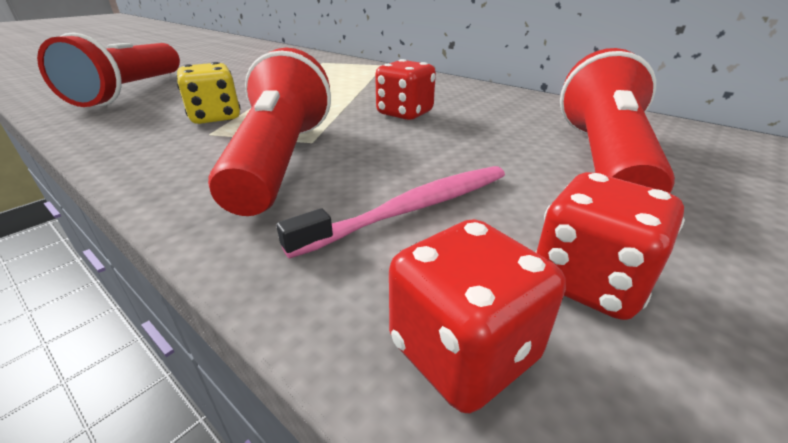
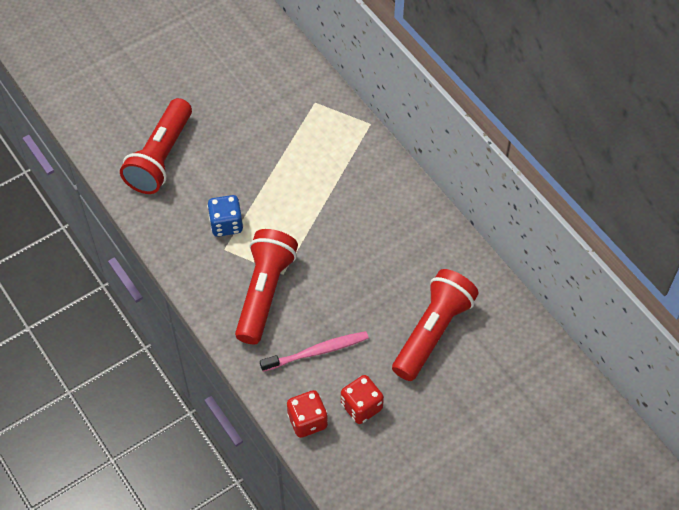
camera: 15 degrees right, 25 degrees up
(215, 117) = (226, 224): yellow dice -> blue dice
(405, 113) = (349, 245): red dice -> none

